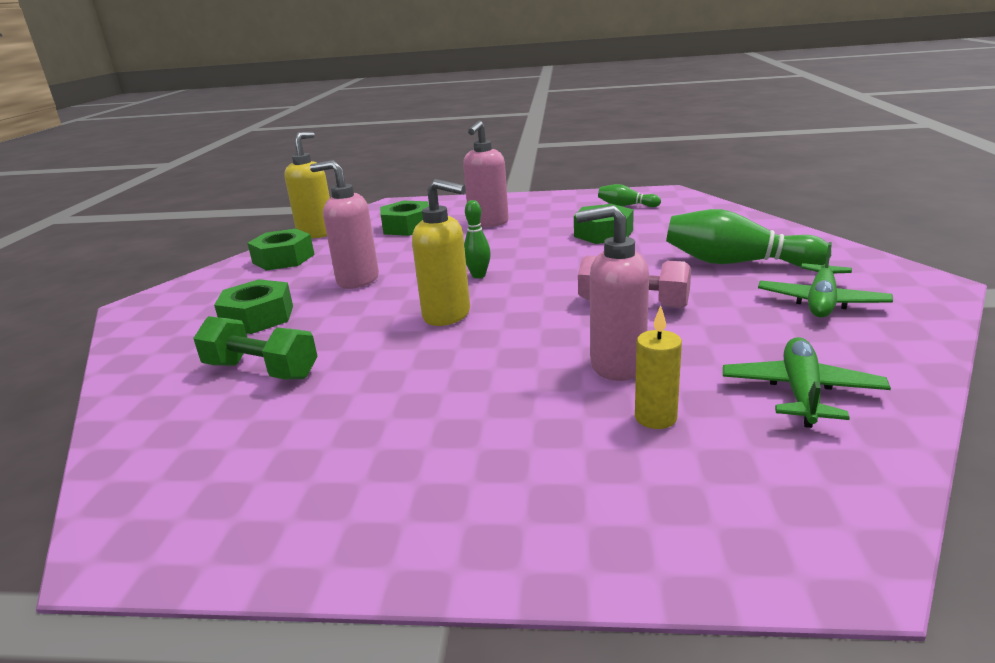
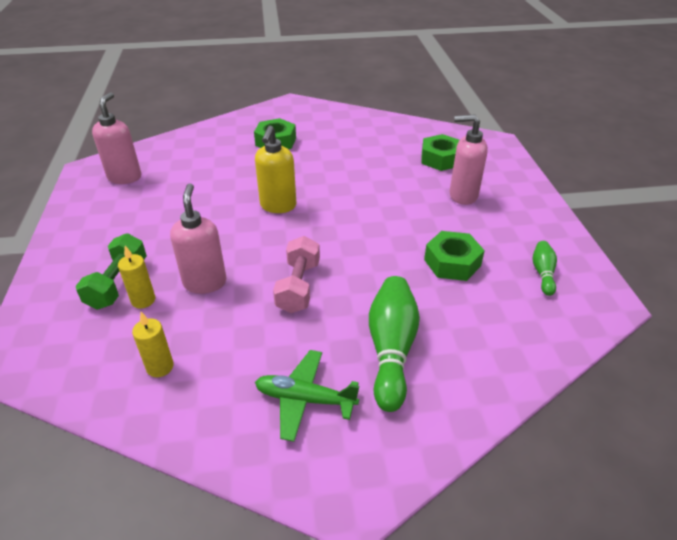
camera: 75 degrees right, 15 degrees up
(261, 371) = (213, 160): green dumbbell -> green dumbbell (118, 283)
(283, 259) = (365, 126): green nut -> none
(317, 233) = (416, 125): yellow soap dispenser -> none
(357, 280) = (331, 161): pink soap dispenser -> pink soap dispenser (125, 177)
(478, 275) = (345, 208): green bowling pin -> none
(801, 392) = (160, 367): green plane -> yellow candle

